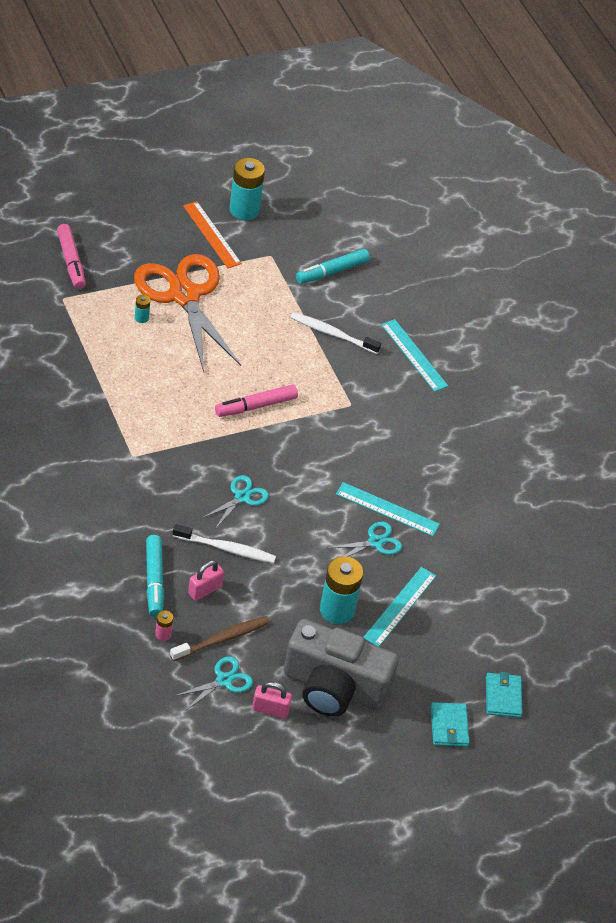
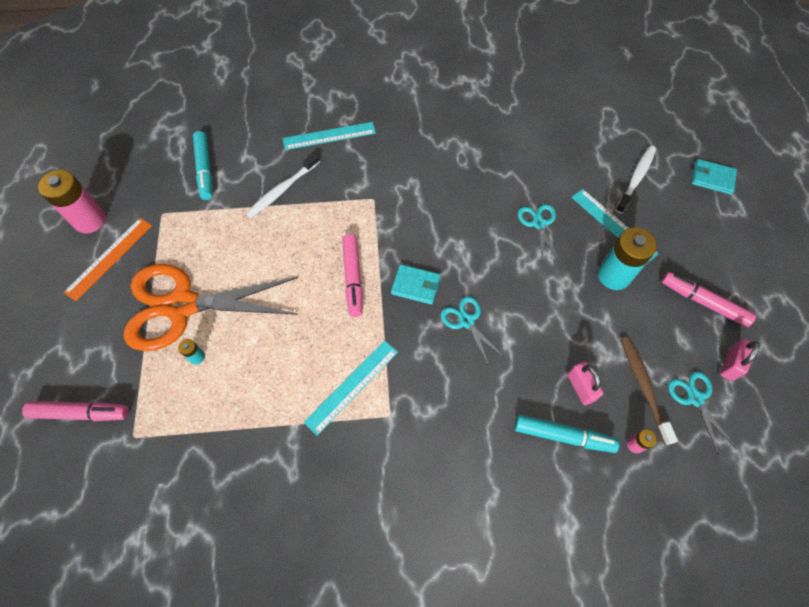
camera: 65 degrees left, 15 degrees up
(212, 234) = (109, 258): orange ruler -> orange ruler turned 45 degrees counterclockwise
(226, 548) = (529, 353): white toothbrush -> white toothbrush (636, 178)
(244, 210) = (90, 220): turquoise battery -> pink battery
(334, 687) = (703, 302): grey camera -> pink marker
(387, 509) = (502, 204): turquoise ruler -> turquoise ruler (352, 386)
(449, 726) = (744, 224): turquoise wallet -> turquoise wallet (416, 285)

